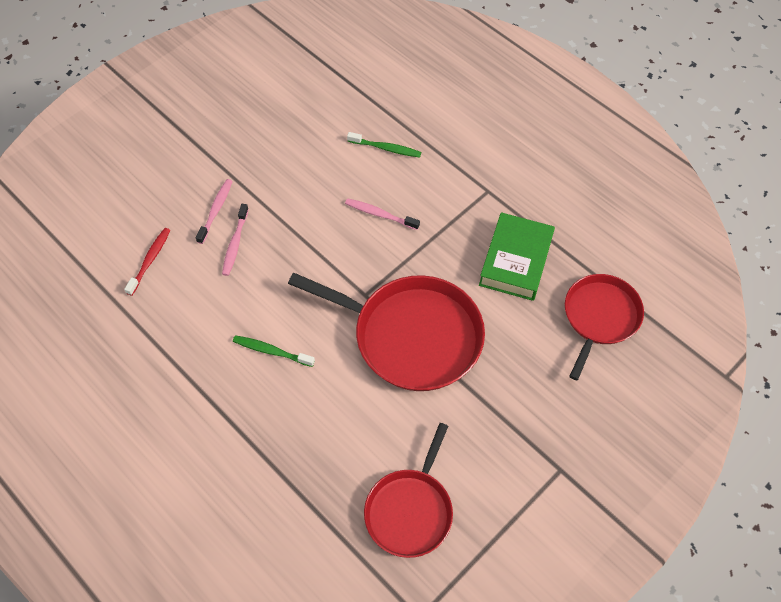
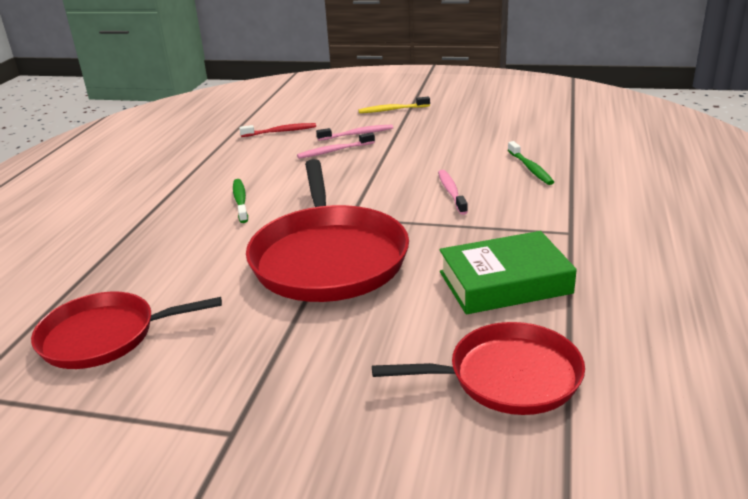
camera: 60 degrees right, 30 degrees down
(187, 158) = (392, 110): none -> yellow toothbrush

